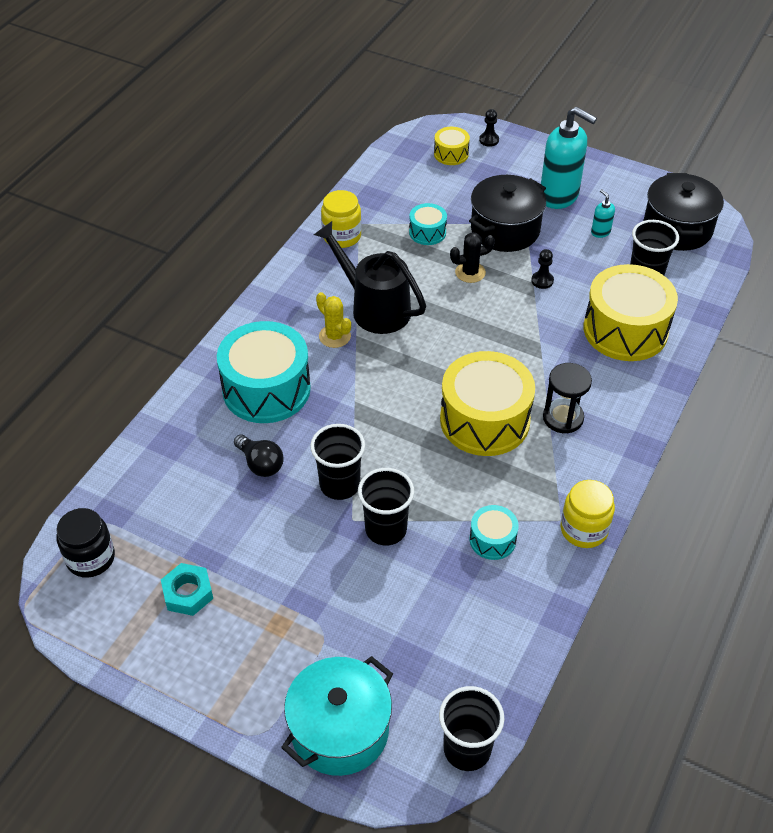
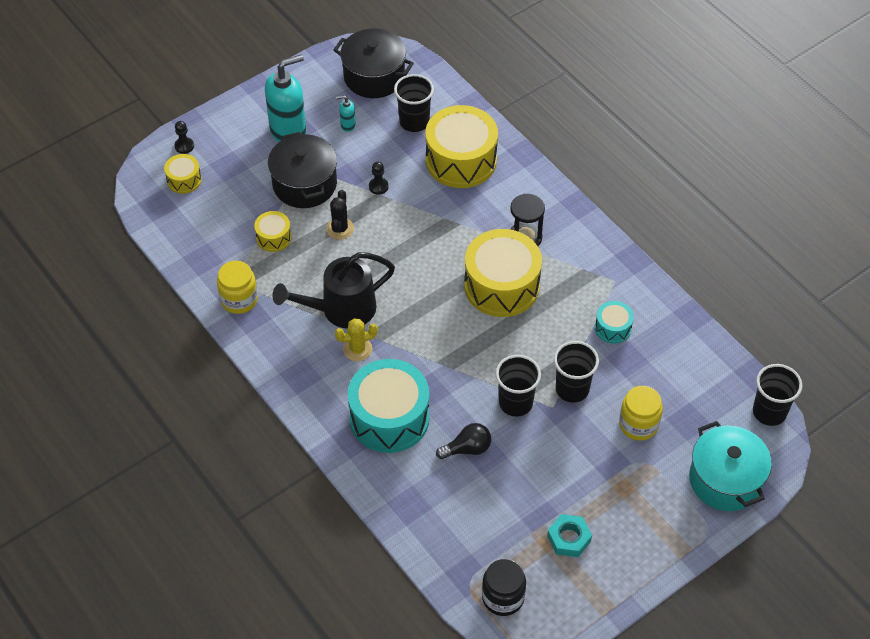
camera: 65 degrees left, 5 degrees up
(427, 232) = (273, 237): turquoise drum -> yellow drum
(584, 529) = (630, 271): yellow jar -> yellow jar (638, 424)

